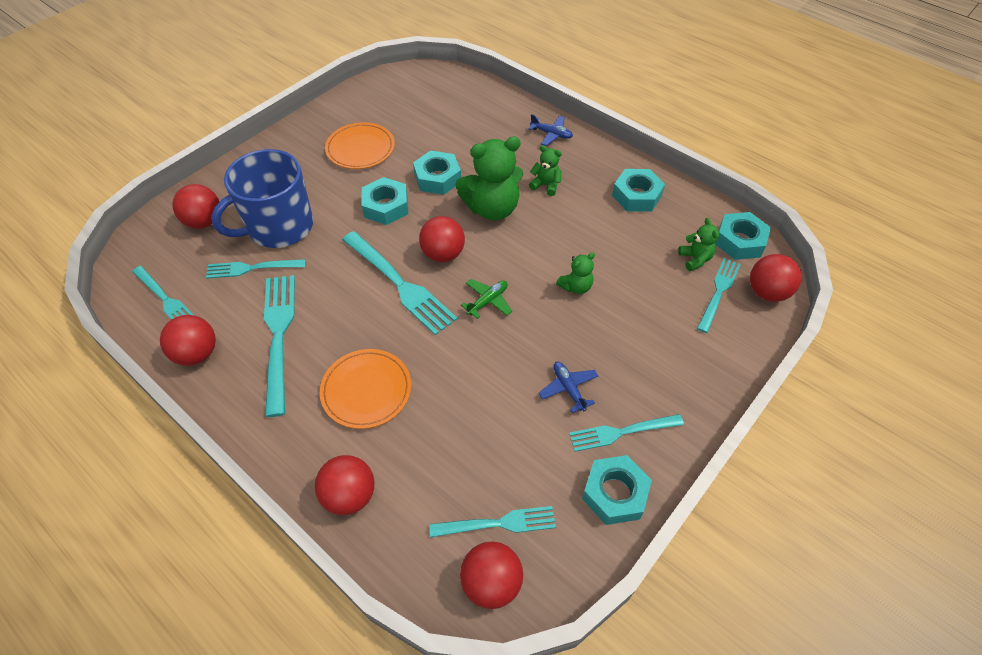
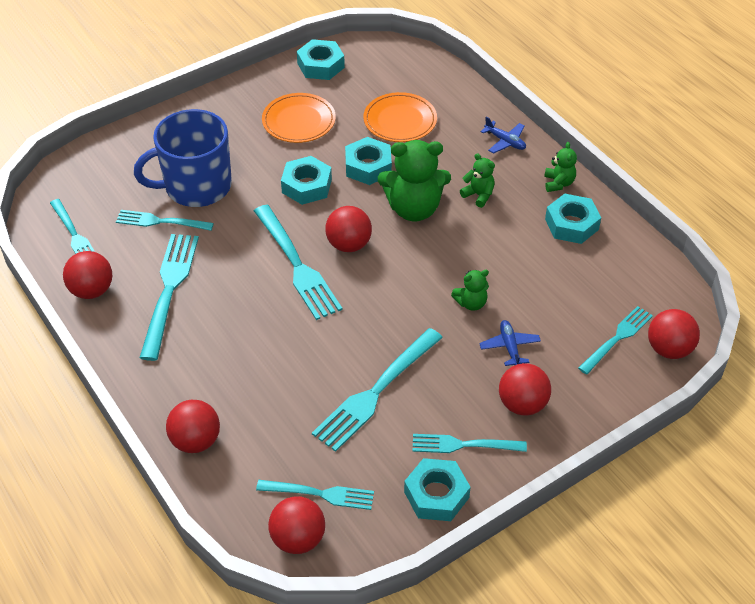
camera: 15 degrees right, 5 degrees down
(204, 221) = (126, 167): red ball -> red ball (522, 404)
(366, 390) = (236, 356): orange plate -> orange plate (400, 120)
(488, 301) = (378, 299): green plane -> none
(517, 396) = (376, 392): none -> turquoise fork
(568, 388) = (427, 395): blue plane -> blue plane (509, 347)
(695, 259) = (606, 301): green teddy bear -> green teddy bear (558, 183)
(739, 241) = (663, 292): turquoise nut -> turquoise nut (320, 65)

